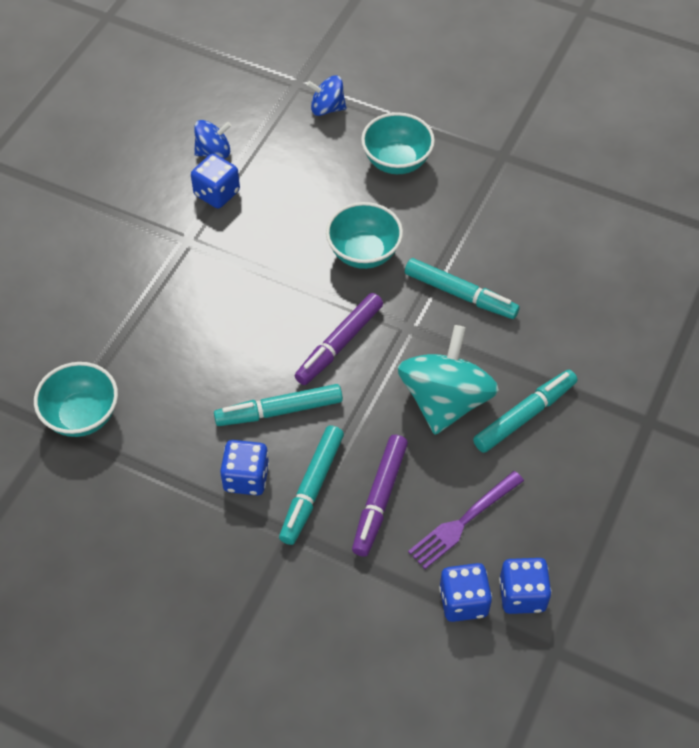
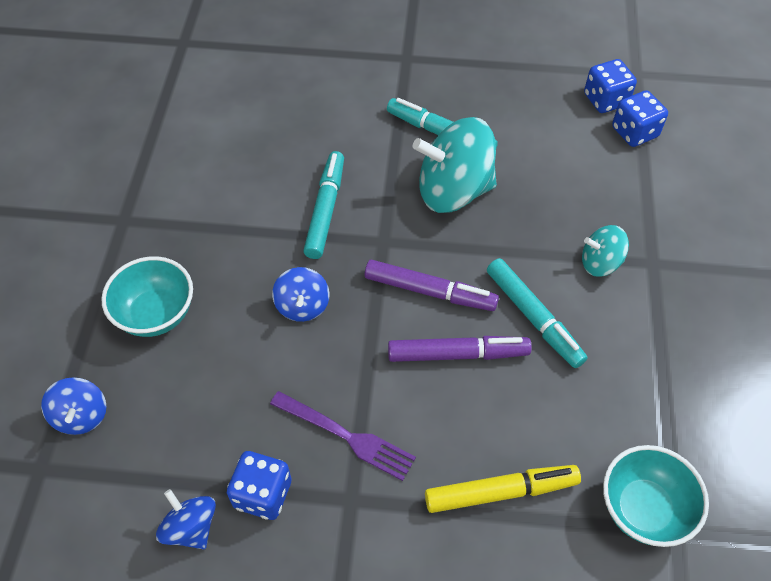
camera: 110 degrees left, 0 degrees up
(144, 330) = (501, 492): none -> yellow marker
(246, 478) = (621, 319): blue dice -> none
(311, 489) = (600, 263): turquoise marker -> turquoise spinning top
(364, 253) = (302, 306): turquoise bowl -> blue spinning top
(379, 499) = (580, 210): purple marker -> purple marker (458, 354)
(463, 522) = (566, 149): purple fork -> purple fork (347, 436)

